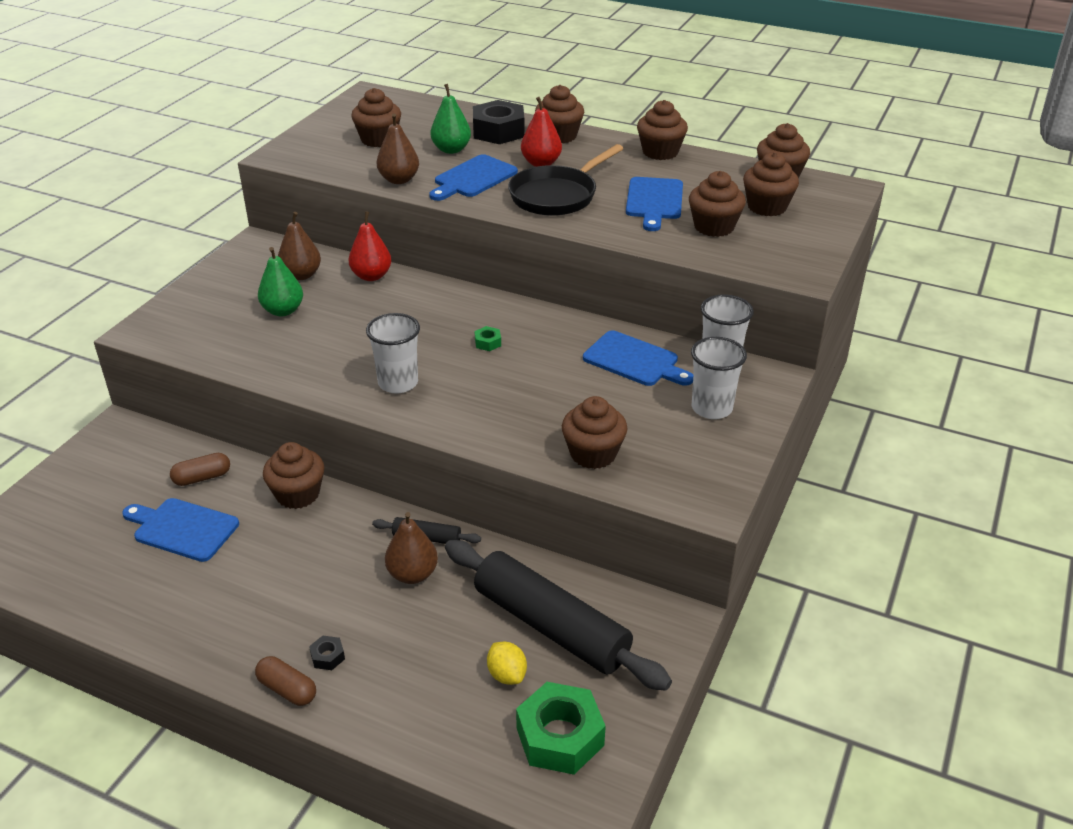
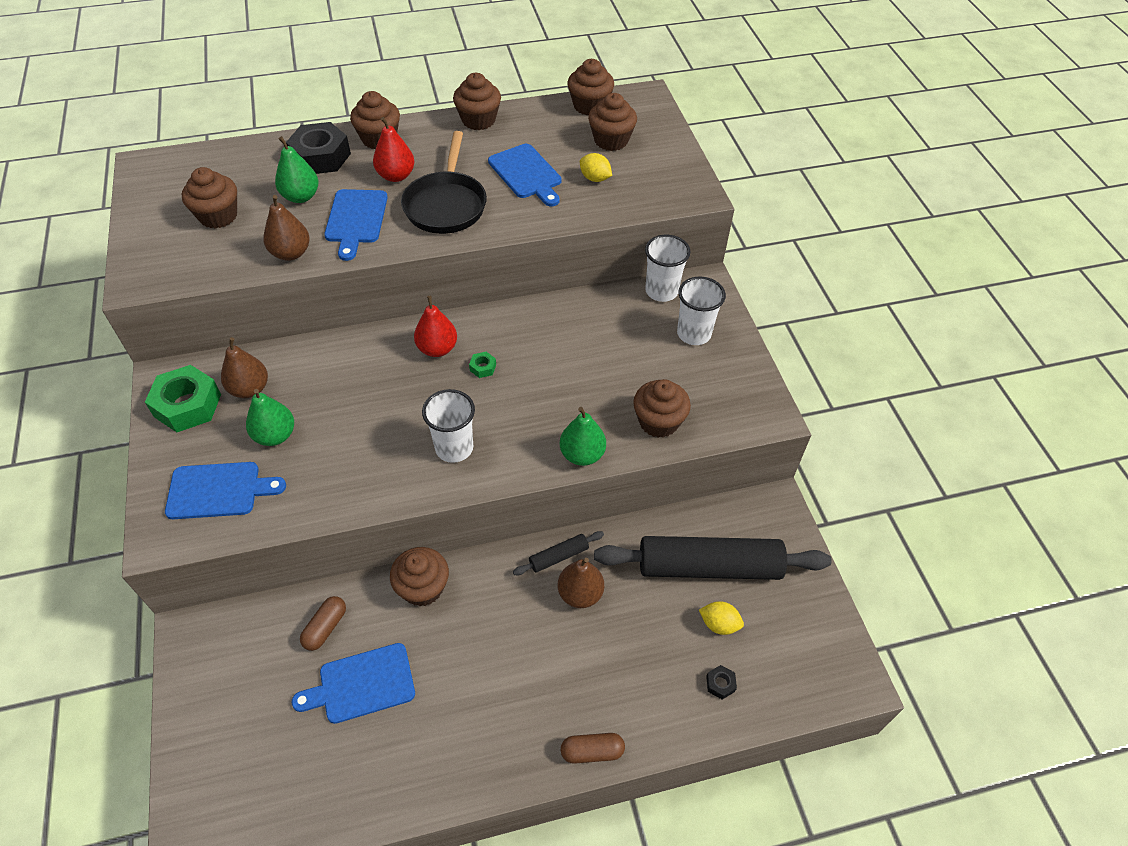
camera: 40 degrees left, 15 degrees up
(327, 656) = (592, 703): black nut -> black nut (720, 684)
(371, 276) = (315, 355): red pear -> red pear (437, 349)
(495, 441) = (582, 454): none -> green pear
(560, 737) = (793, 643): green nut -> green nut (187, 405)
(634, 360) = (604, 322): blue cutting board -> blue cutting board (219, 490)
(714, 227) = (595, 178): brown cupcake -> yellow lemon

